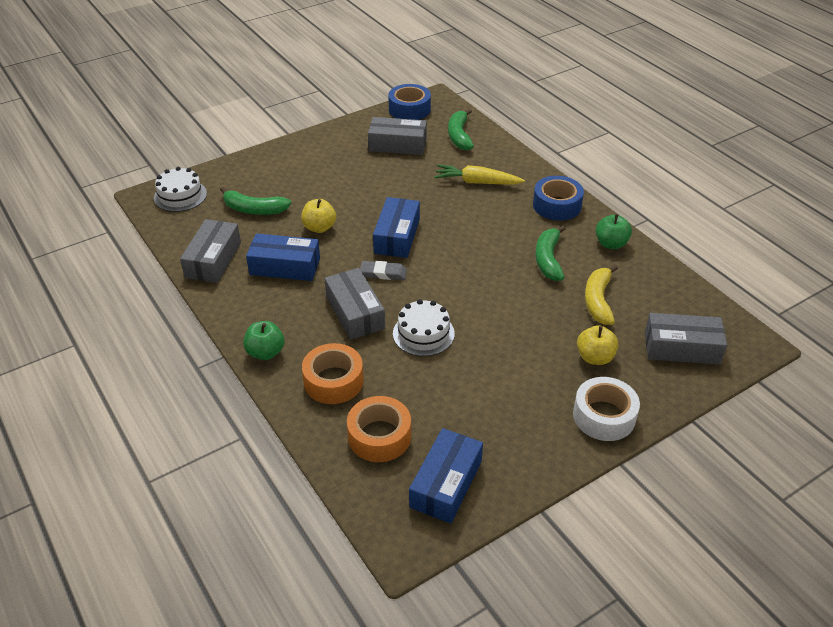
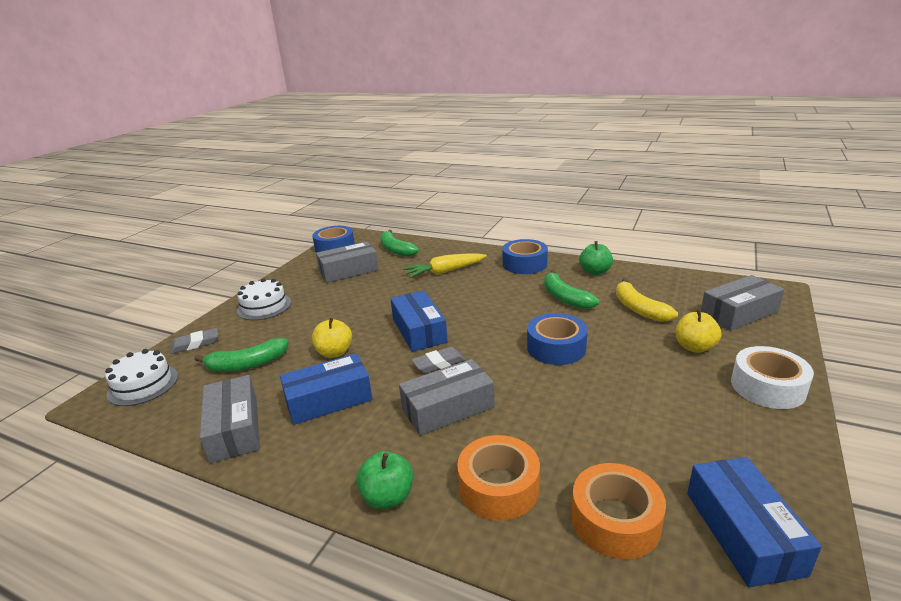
camera: 30 degrees left, 15 degrees down
(232, 173) = (195, 344): none -> grey eraser
(355, 312) = (448, 408): grey box -> grey box turned 60 degrees counterclockwise
(423, 333) = (535, 395): white cake -> white cake (264, 306)
(484, 303) = (556, 348): none -> blue tape

